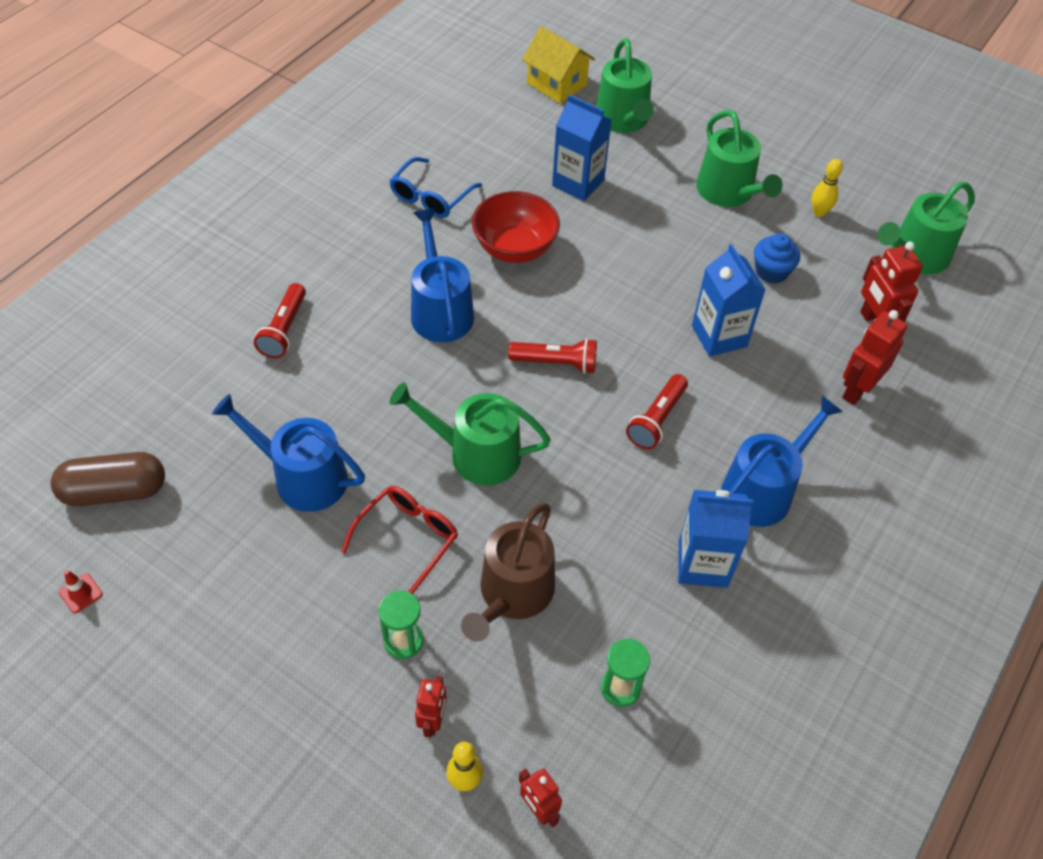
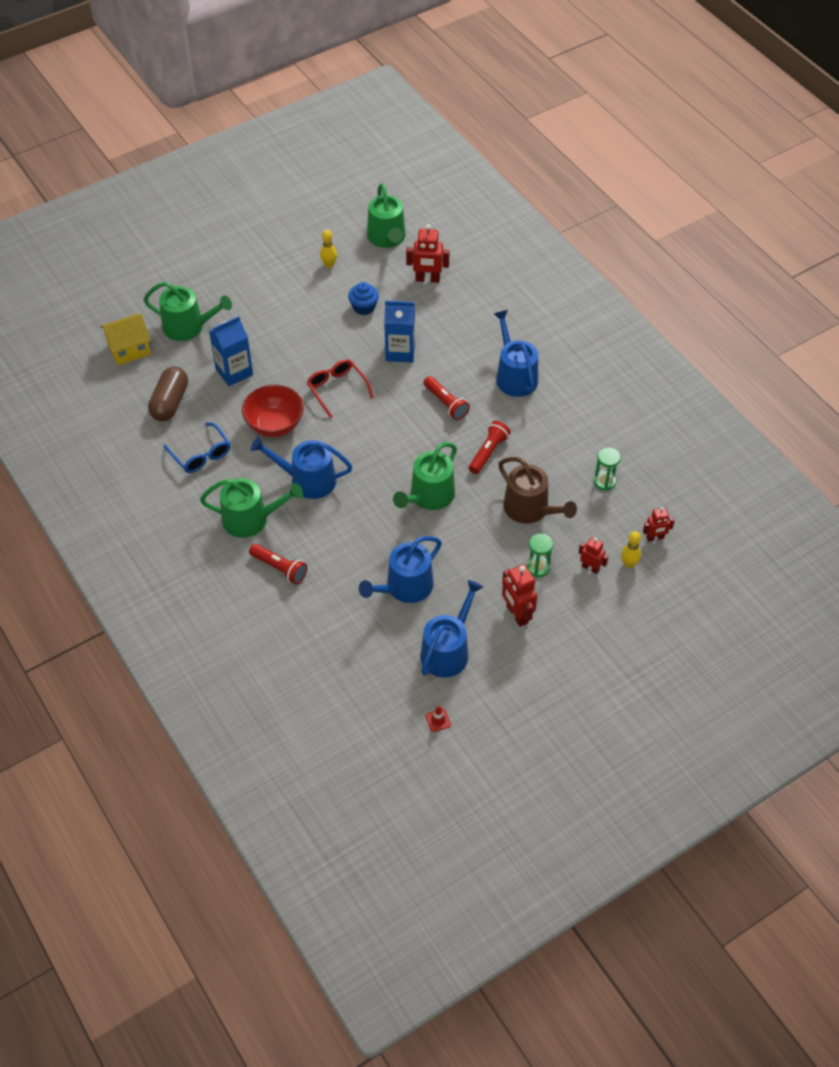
camera: 65 degrees left, 0 degrees up
(115, 491) = (369, 689): brown capsule -> brown capsule (170, 402)
(207, 566) = (448, 650): none -> blue watering can
(408, 538) = (473, 547): red glasses -> red glasses (337, 389)
(556, 363) = (380, 436): red flashlight -> red flashlight (488, 452)
(702, 564) = (548, 420): blue carton -> none
(728, 192) = (287, 300): green watering can -> green watering can (251, 519)
(857, 390) = (469, 307): red robot -> red robot (517, 614)

